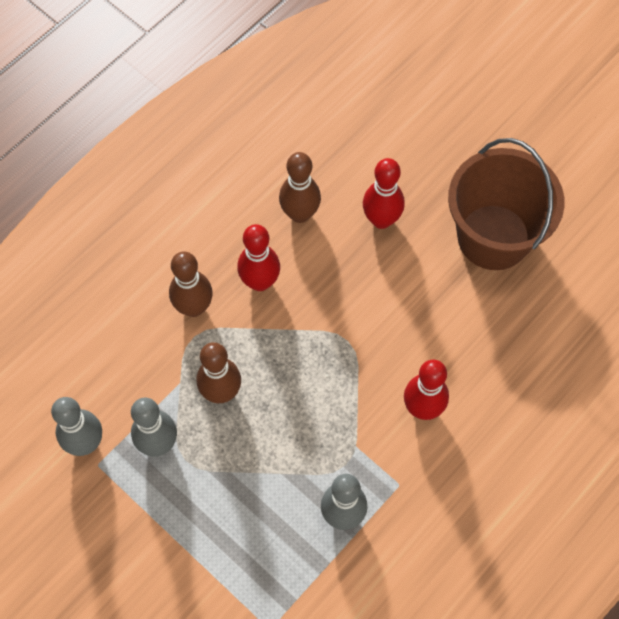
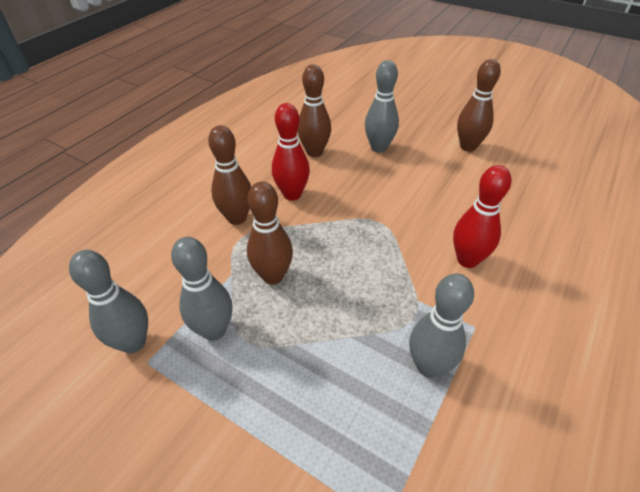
camera: 10 degrees left, 20 degrees down
(381, 220) = (379, 148): red bowling pin -> grey bowling pin
(493, 237) = (468, 146): brown bucket -> brown bowling pin

